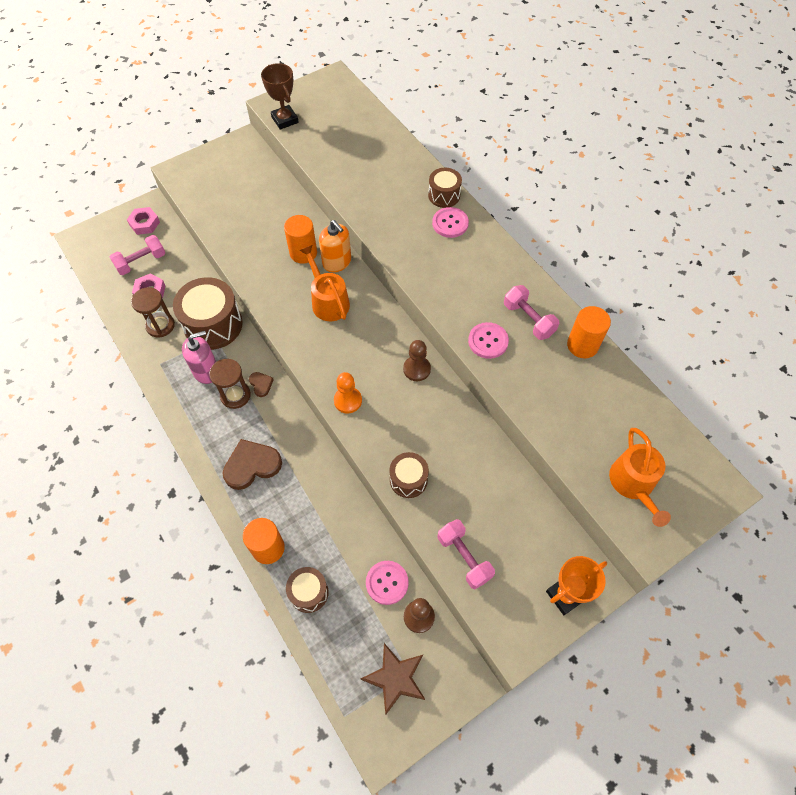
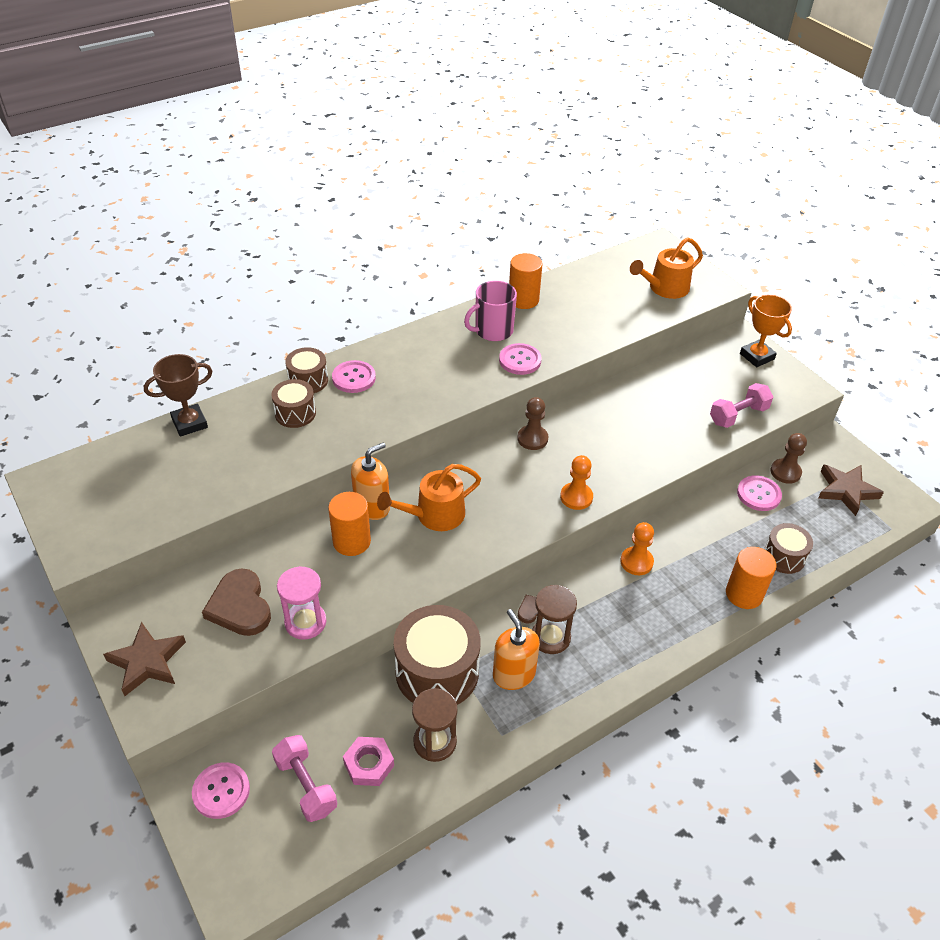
camera: 90 degrees left, 15 degrees down
(144, 223) = (221, 791): pink nut -> pink button
(206, 371) = (514, 674): pink soap dispenser -> orange soap dispenser
(213, 163) = (147, 662): none -> brown star
(234, 234) = (305, 622): none -> pink hourglass
(251, 465) = (646, 614): brown heart -> brown heart (240, 606)
(285, 120) = (118, 537): brown trophy -> brown trophy (189, 423)
(306, 462) = (636, 562): none -> orange pawn
(408, 480) = (665, 450): brown drum -> brown drum (295, 413)
(528, 319) = (492, 330): pink dumbbell -> pink mug
(633, 484) = (665, 288): orange watering can -> orange watering can turned 150 degrees clockwise

